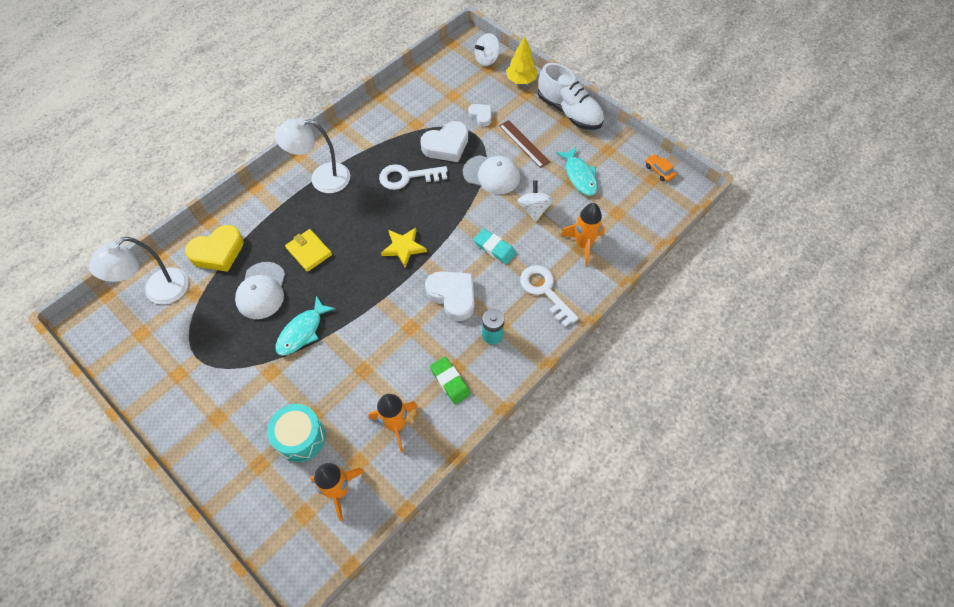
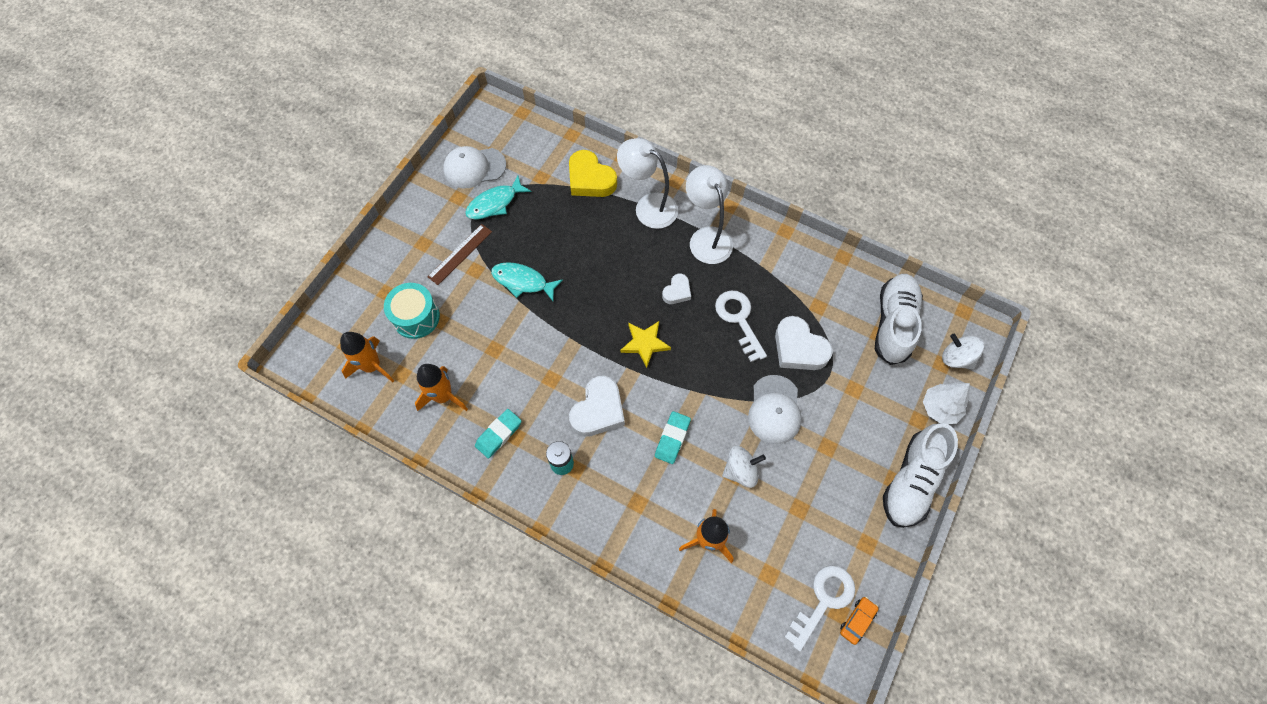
camera: 75 degrees right, 5 degrees up
(158, 292) = (535, 149): white lamp -> white lamp (648, 206)
(261, 291) = (558, 231): white cap -> white cap (474, 168)
(309, 251) = (614, 256): yellow wallet -> none
(447, 84) = (893, 324): none -> white shoe
(450, 381) = (498, 434): green eraser -> turquoise eraser
(481, 116) = (859, 375): white heart -> white heart (677, 291)
(521, 80) = (939, 408): yellow tree -> white tree
(524, 144) = (836, 436): brown ruler -> brown ruler (460, 254)
(545, 291) = (631, 508): white key -> white key (823, 601)
(579, 176) = (810, 515): turquoise fish -> turquoise fish (495, 203)

